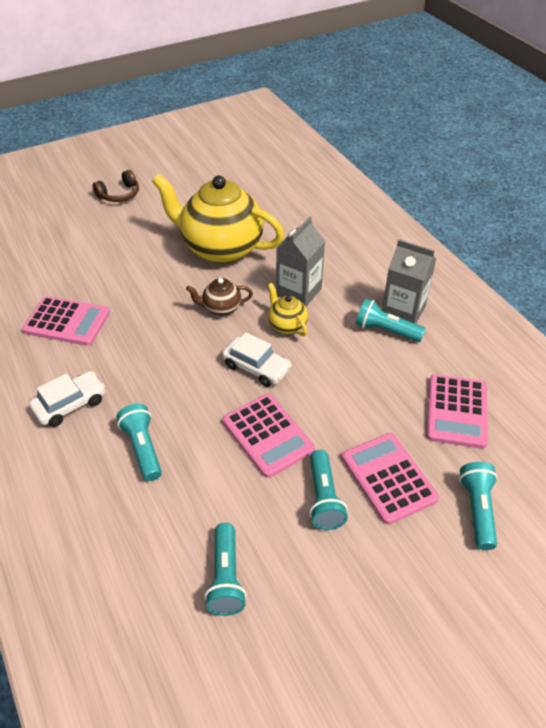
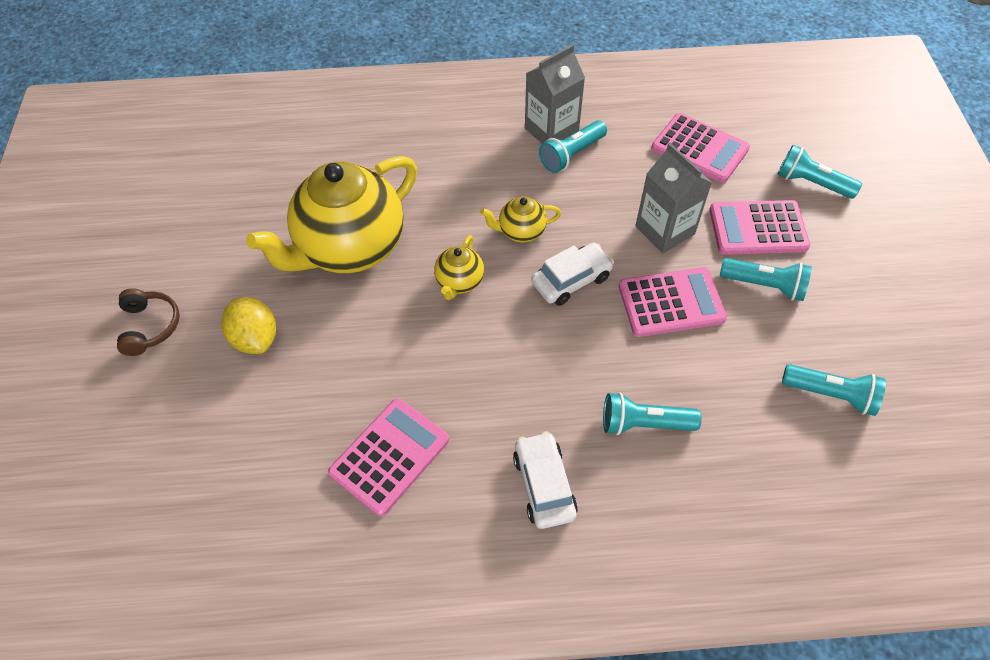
camera: 65 degrees left, 10 degrees up
(130, 236) = (255, 338): none -> yellow lemon
(221, 308) = (459, 282): brown teapot -> yellow teapot
(299, 292) = (473, 202): grey carton -> grey carton (665, 230)

